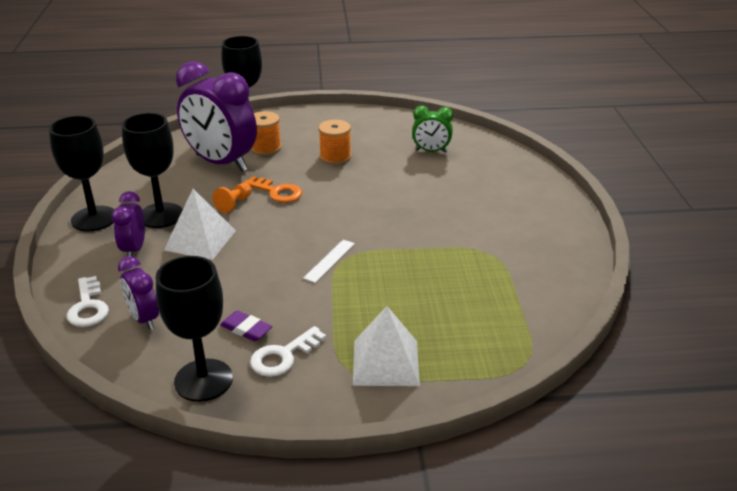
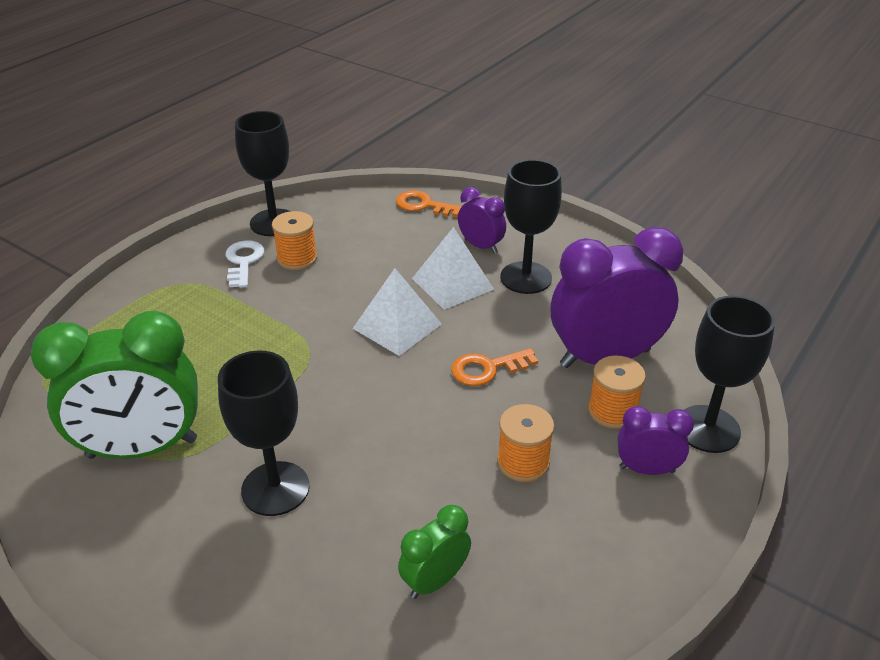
camera: 130 degrees right, 5 degrees up
(88, 307) = (424, 205): white key -> orange key
(94, 219) = (562, 242): black goblet -> black goblet (275, 488)
(144, 319) = (375, 222): purple clock -> purple clock (646, 469)
(234, 204) = (496, 329): orange pawn -> none
(246, 329) = (297, 258): purple eraser -> orange spool
(329, 260) = (319, 341): white ruler -> none
(386, 362) = (162, 302): white pyramid -> white pyramid (397, 326)
(501, 268) = (142, 448): none -> green clock

